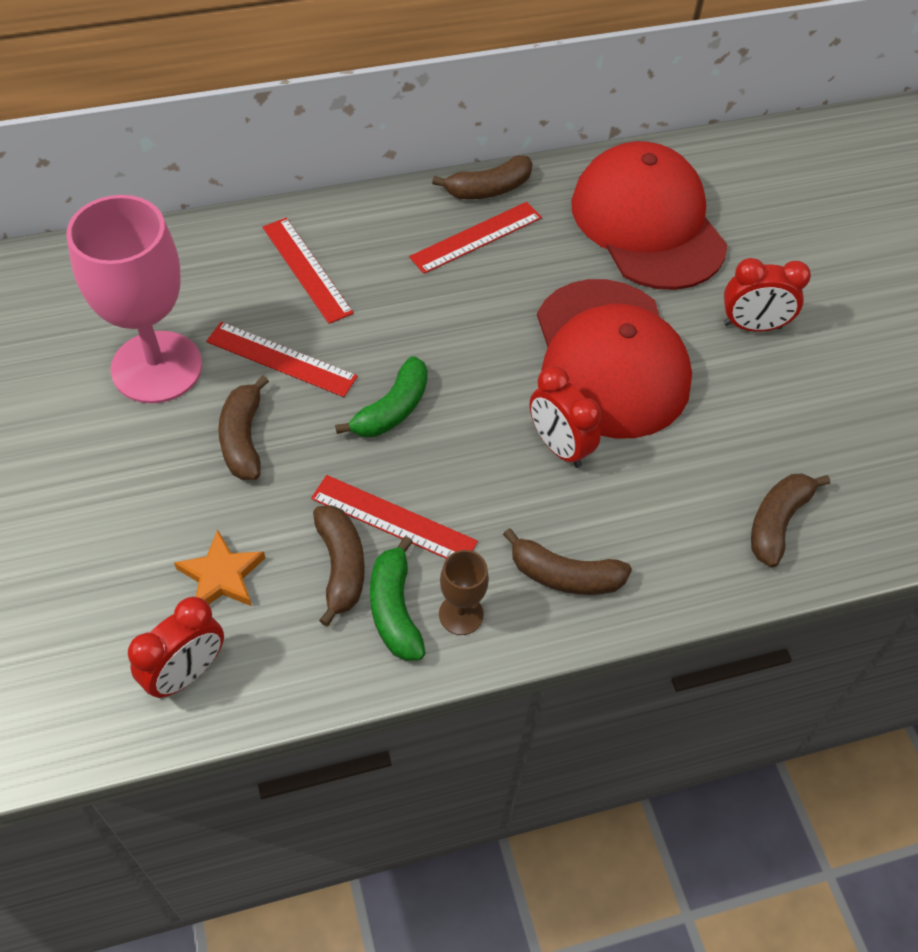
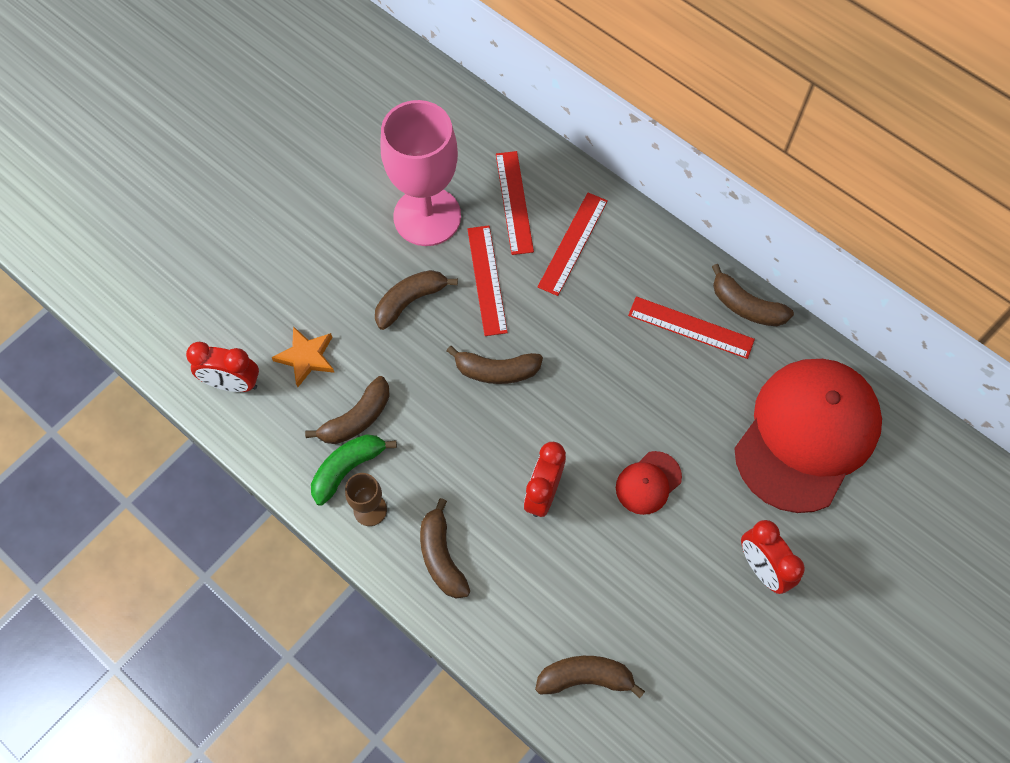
camera: 60 degrees right, 10 degrees up
(392, 409) = (496, 371): green banana -> brown banana
(393, 520) = (411, 427): red ruler -> red ruler (514, 202)
(610, 358) = (648, 483): red cap -> red cap, size x0.42

